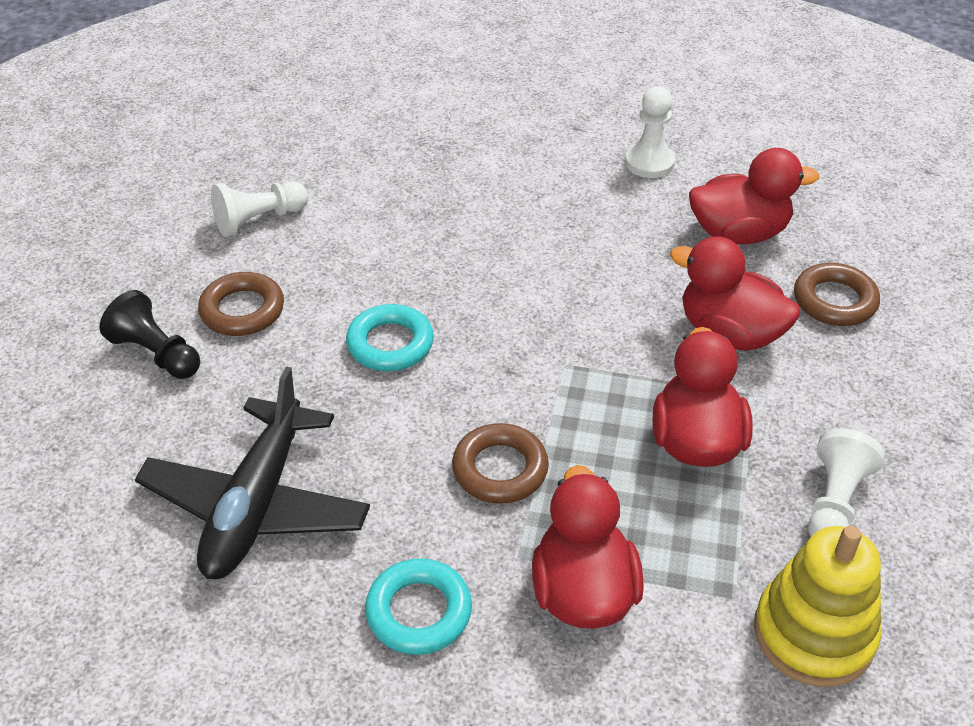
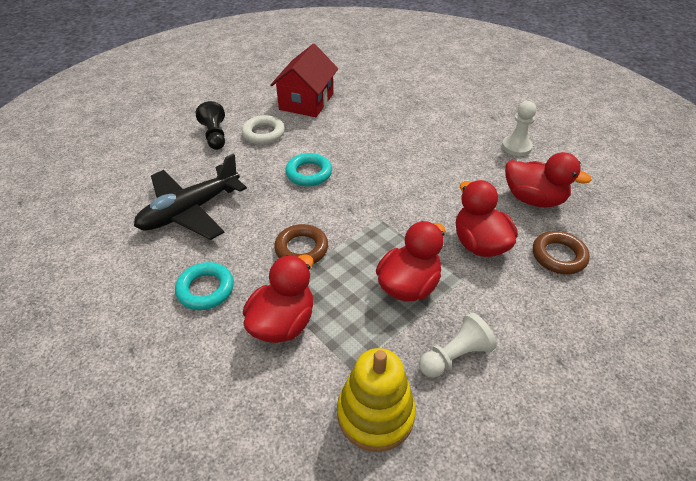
camera: 35 degrees right, 0 degrees up
(242, 310) = (263, 133): brown ring -> white ring
(259, 220) = (306, 101): white pawn -> red house

